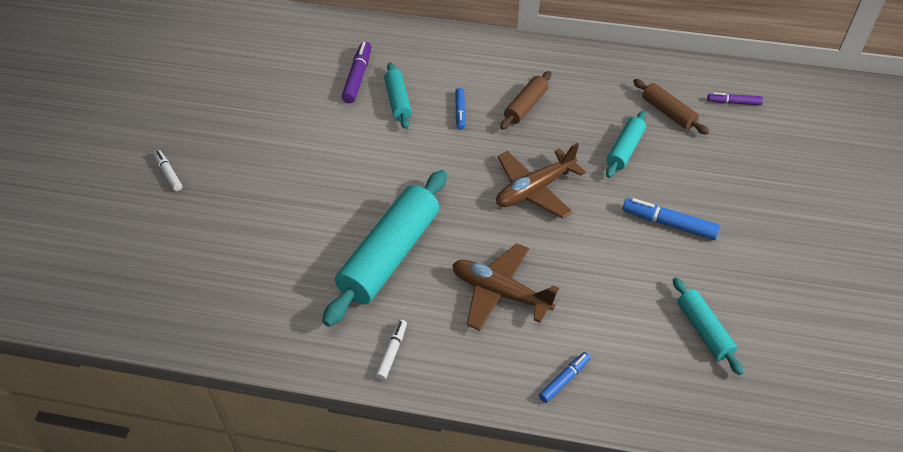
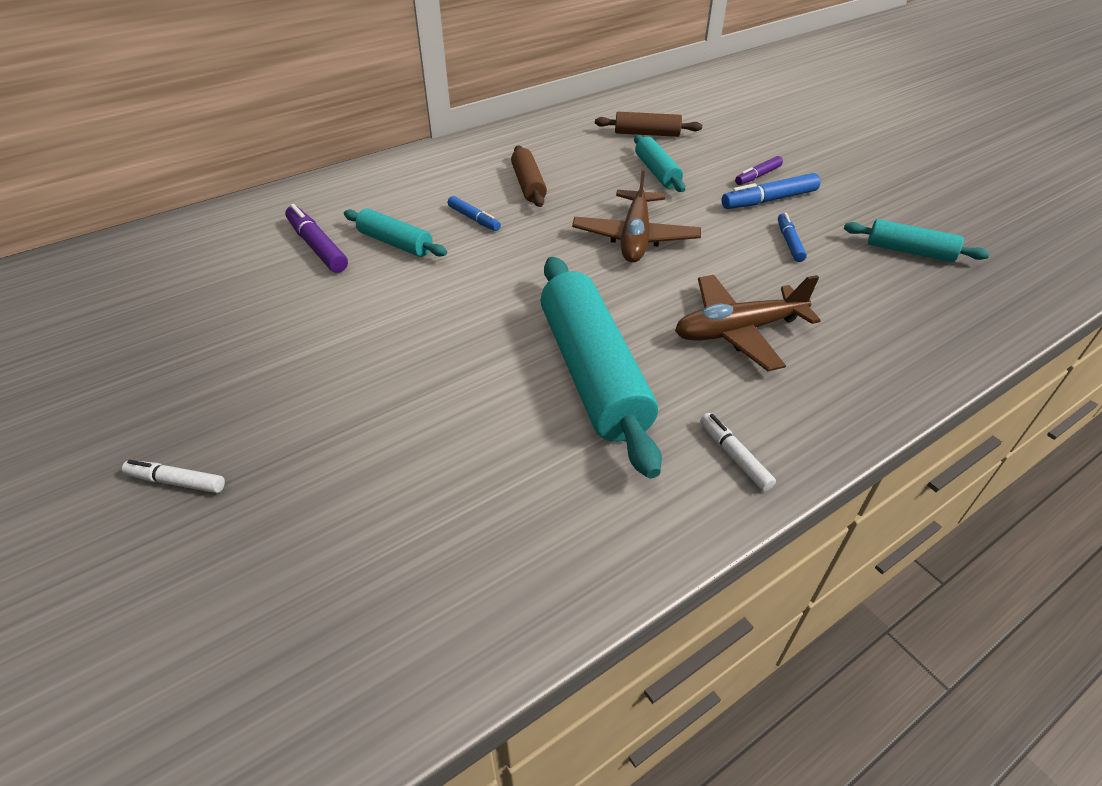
camera: 45 degrees left, 5 degrees down
(564, 380) = (895, 357): blue marker -> blue marker (789, 242)
(733, 102) = (680, 107): purple marker -> purple marker (757, 176)

